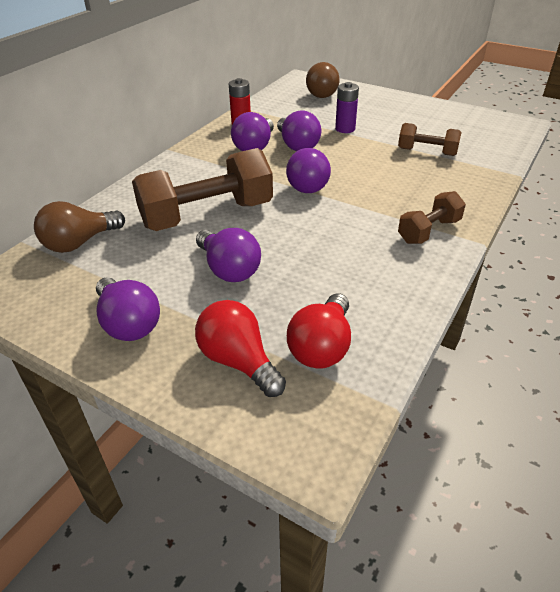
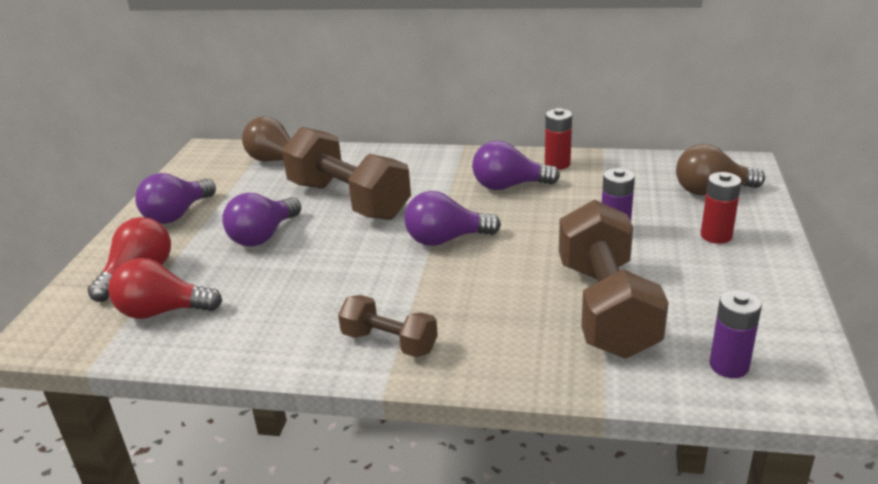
camera: 70 degrees right, 10 degrees down
(297, 145) = (535, 210): purple light bulb -> none
(373, 106) = (716, 236): none -> red battery
(427, 152) = (605, 308): brown dumbbell -> brown dumbbell, size x1.88
(493, 136) = (729, 366): none -> purple battery

